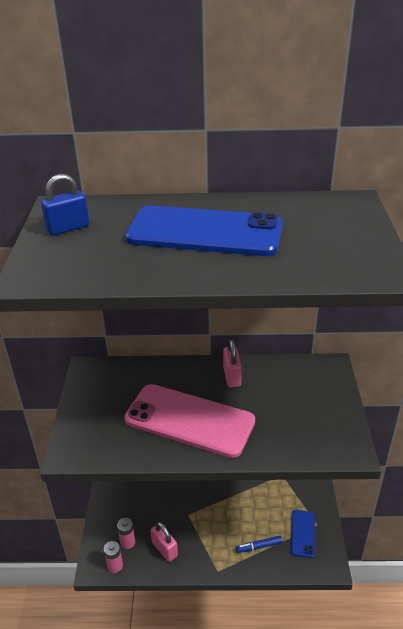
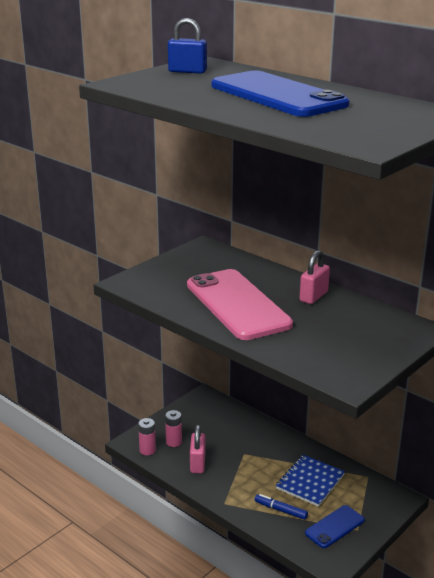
camera: 40 degrees right, 10 degrees down
(253, 507) = (310, 482): none -> blue notebook

